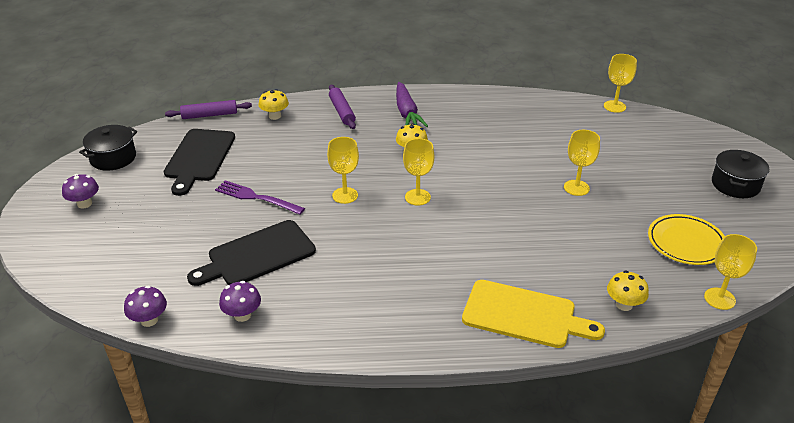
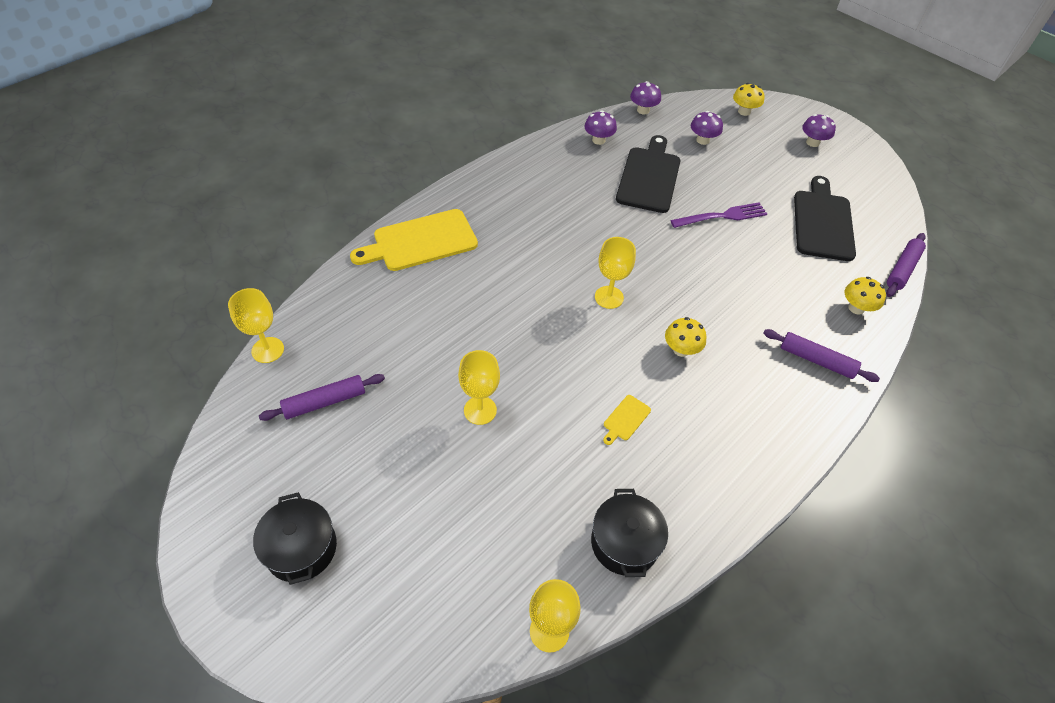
camera: 135 degrees right, 15 degrees up
(113, 158) = (872, 182): black pot -> black pot (624, 542)
(158, 258) = (702, 140): none -> purple mushroom
(199, 158) = (822, 222): black cutting board -> black cutting board turned 45 degrees clockwise
(345, 195) = (665, 260): yellow goblet -> none
(407, 112) = (760, 408): purple carrot -> none
(489, 143) = (625, 419): none -> yellow cutting board
(624, 305) = (349, 295): yellow mushroom -> yellow mushroom (744, 111)
(686, 243) = (325, 402): yellow plate -> purple rolling pin

